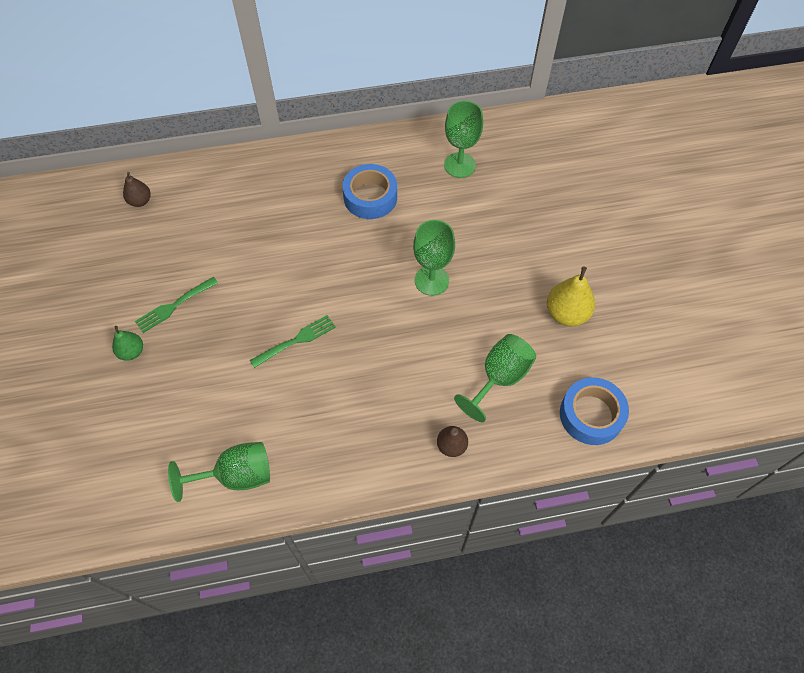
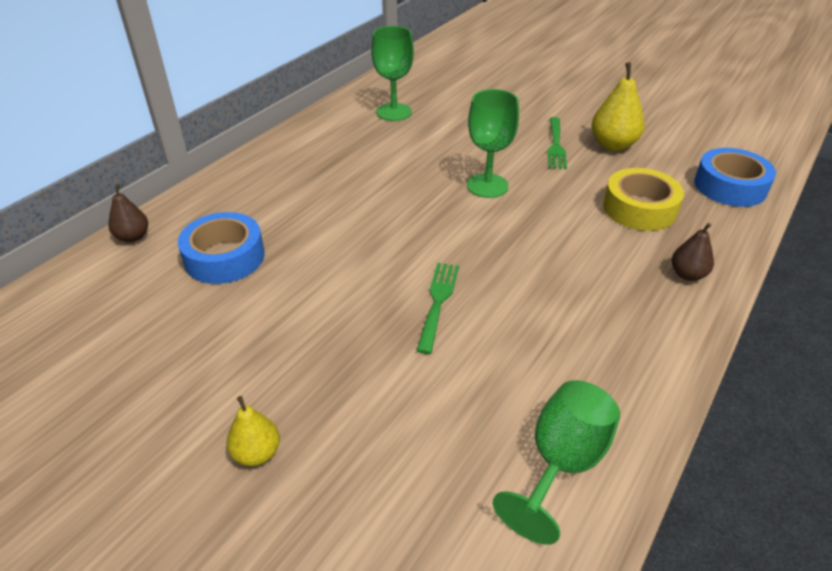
camera: 45 degrees left, 20 degrees down
(132, 352) = (257, 453): green pear -> yellow pear
(140, 201) = (75, 309): brown pear -> brown pear (133, 237)
(174, 306) = (254, 369): green fork -> green fork (555, 145)
(370, 197) = (348, 167): blue tape -> blue tape (224, 257)
(499, 378) = (639, 208): green goblet -> yellow tape

